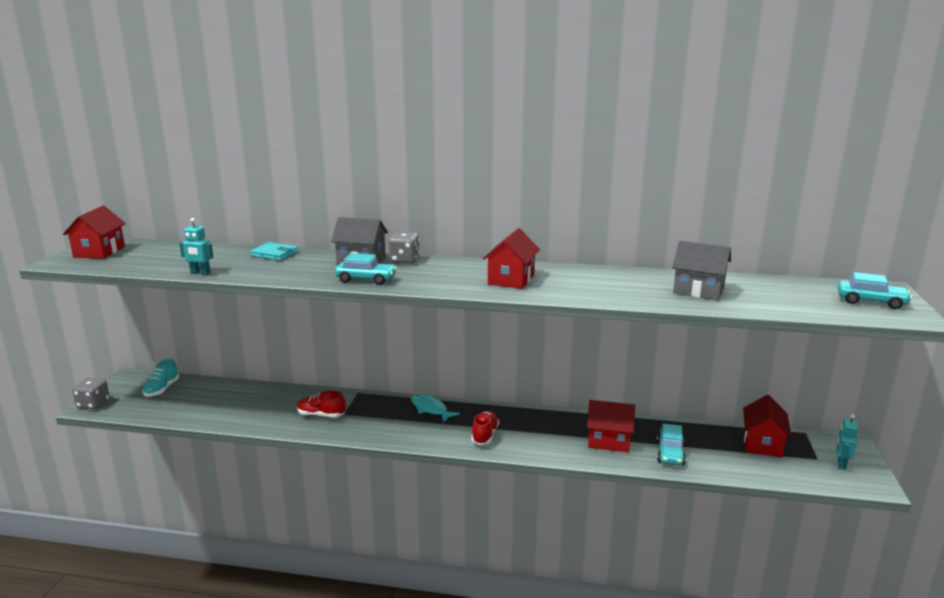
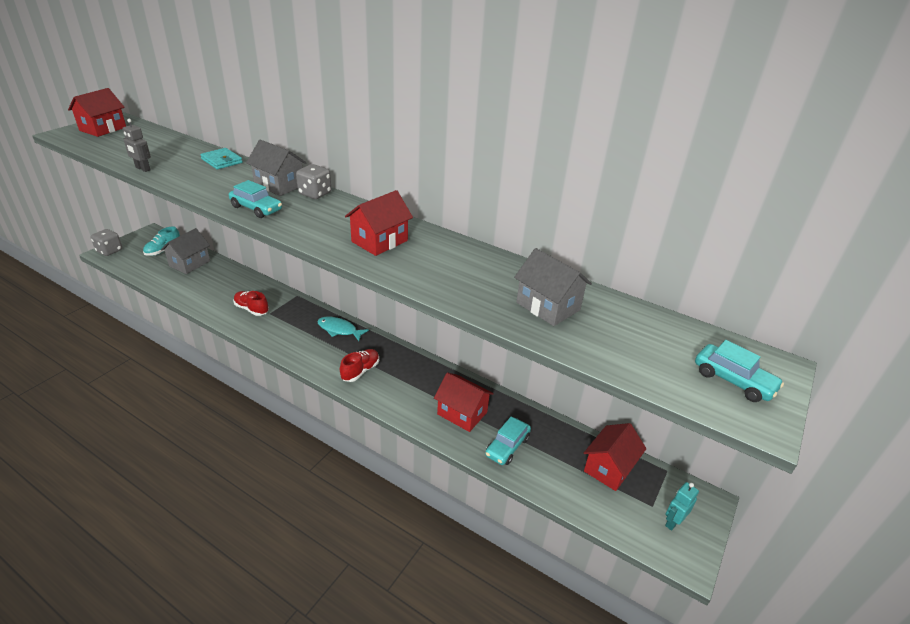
camera: 20 degrees right, 15 degrees up
(200, 273) = (142, 169): turquoise robot -> grey robot
(207, 393) = (189, 263): none -> grey house
(430, 409) = (339, 330): turquoise fish -> turquoise fish turned 45 degrees counterclockwise

